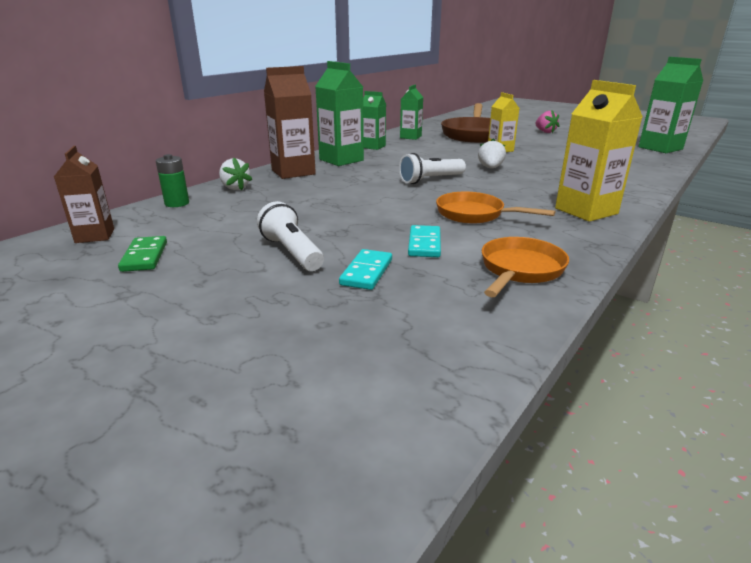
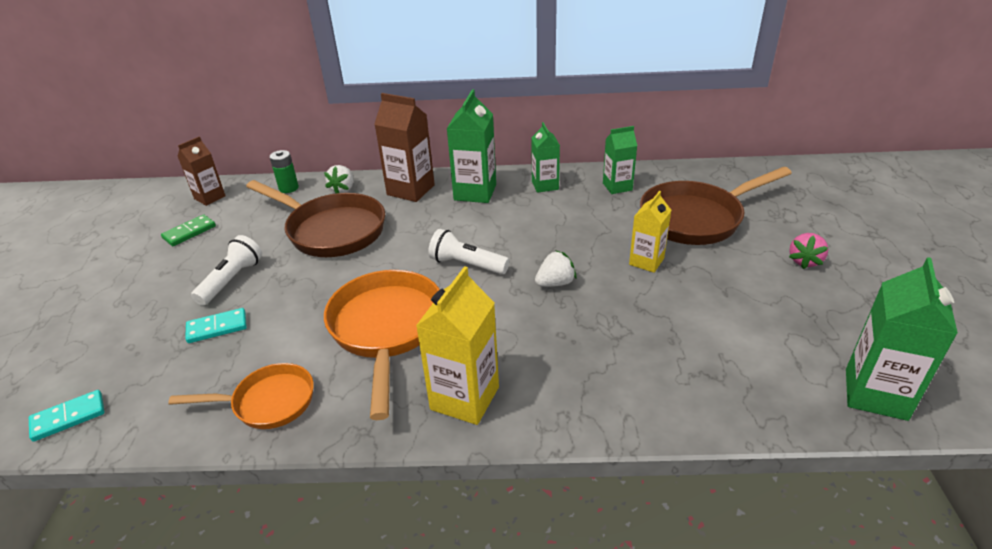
camera: 55 degrees right, 10 degrees up
(293, 203) = (331, 230): none -> brown pan
(424, 244) = (290, 331): turquoise domino -> turquoise domino (68, 417)
(475, 214) = (386, 329): orange pan -> orange pan, size x1.67

